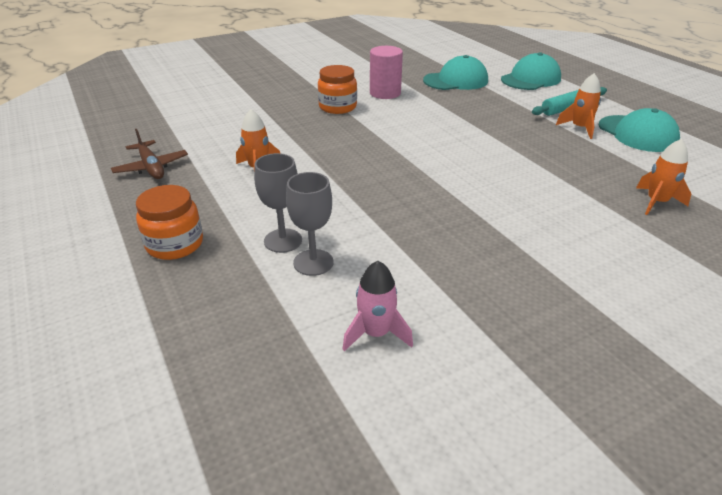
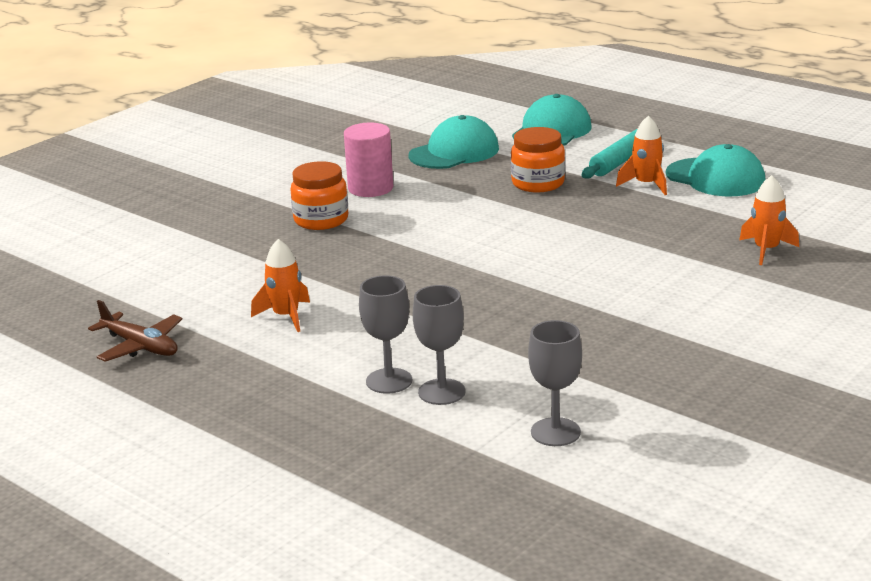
camera: 20 degrees left, 10 degrees down
(175, 244) = (265, 414): orange jar -> orange jar (538, 183)
(376, 333) = (555, 432): pink rocket -> grey goblet

